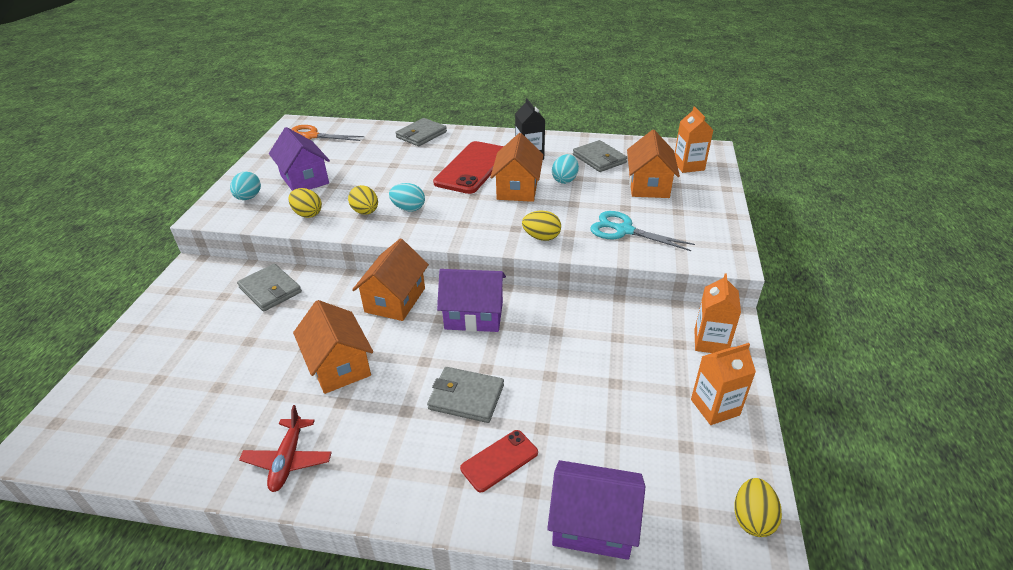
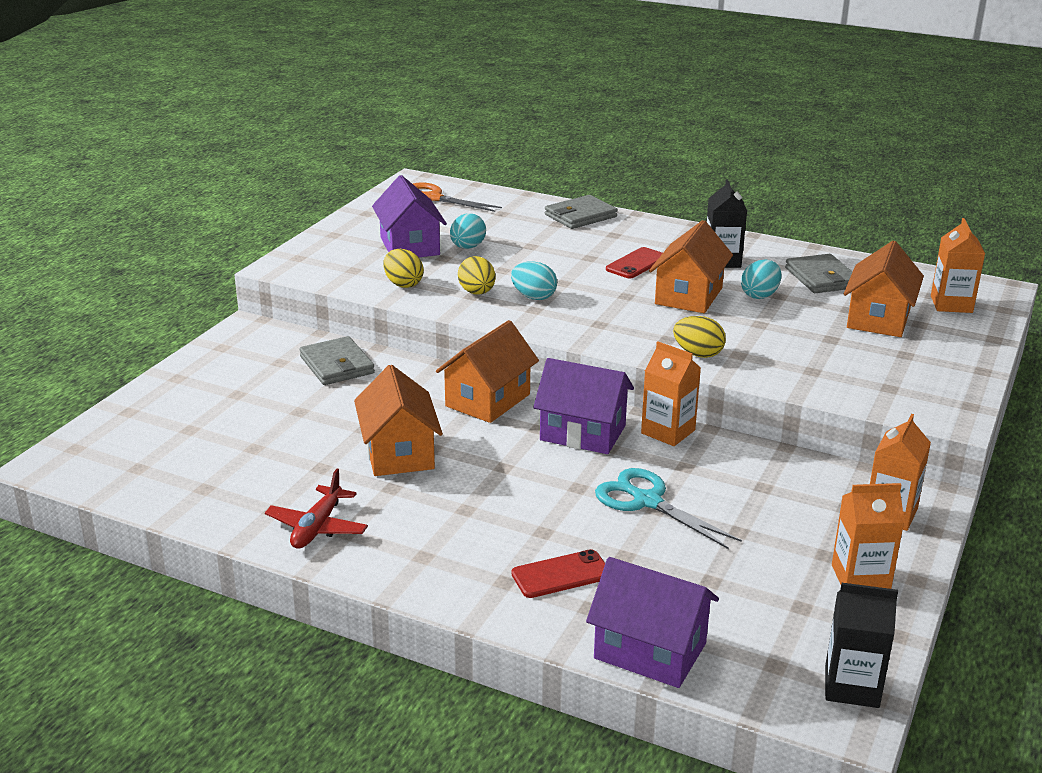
camera: 15 degrees right, 10 degrees down
(248, 198) = (335, 256): turquoise egg -> turquoise egg (467, 247)
(466, 397) = (543, 510): grey wallet -> none
(472, 168) = (636, 264): red phone -> red phone, size x0.52
(534, 301) = (668, 432): none -> orange carton
(624, 230) = (816, 363): turquoise scissors -> turquoise scissors (647, 501)
(752, 519) = (851, 686): yellow egg -> black carton

